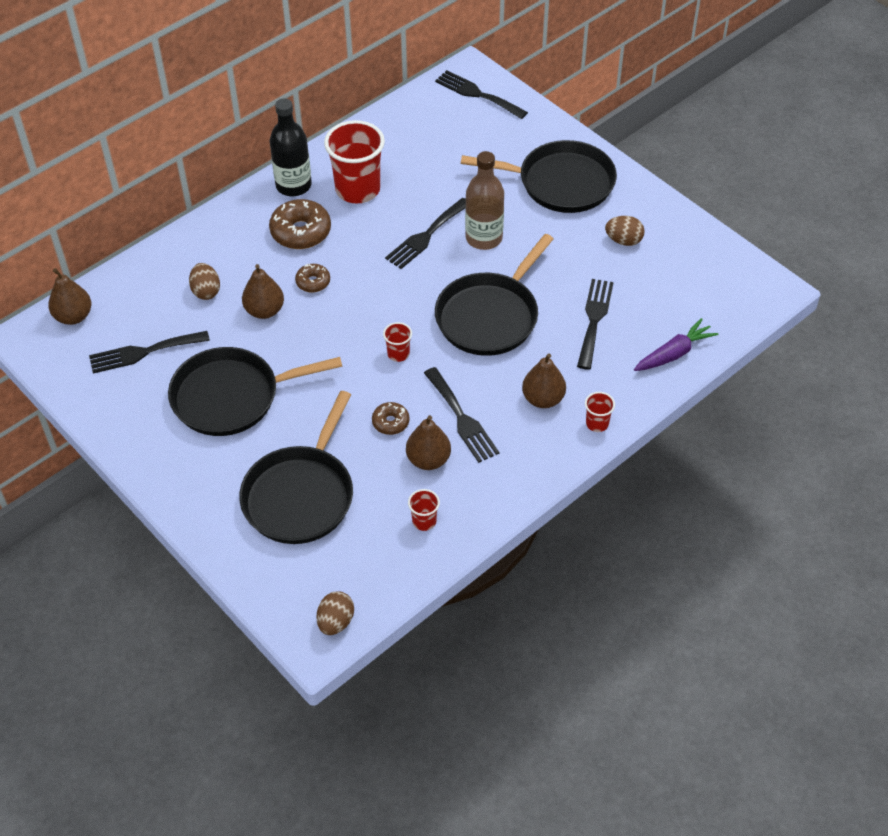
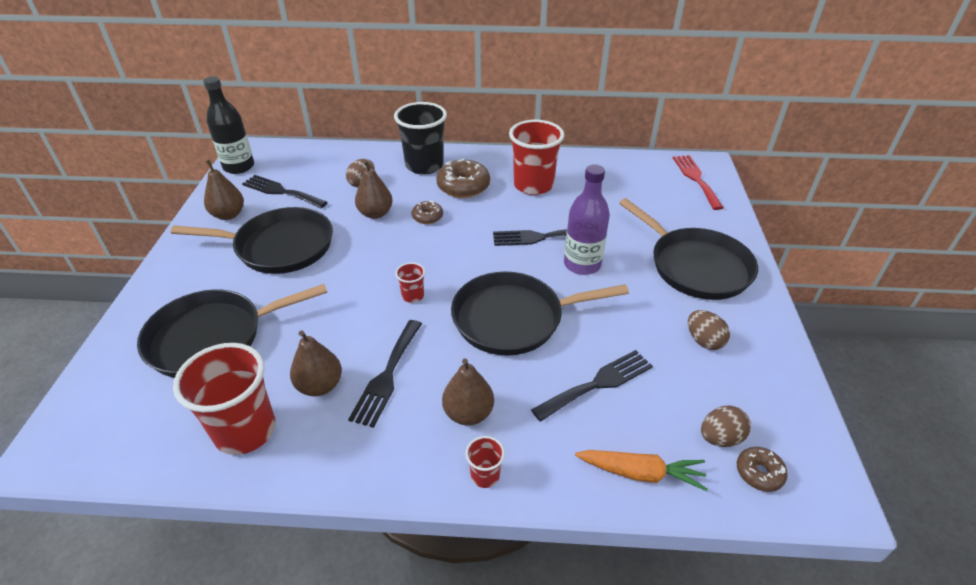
camera: 45 degrees right, 10 degrees down
(73, 316) = (282, 153): brown pear -> brown pear (228, 215)
(231, 397) = (280, 246): black pan -> black pan turned 150 degrees clockwise
(234, 234) = (424, 165): none -> black cup
(293, 185) = (496, 161): black bottle -> black bottle (239, 167)
(336, 622) = (77, 450): brown egg -> brown egg (720, 438)
(390, 422) = (338, 337): brown donut -> brown donut (759, 473)
(424, 521) = (245, 431): red cup -> red cup, size x2.22
(477, 94) = (696, 179): black fork -> red fork
(484, 238) = (582, 264): brown bottle -> purple bottle
(674, 353) = (641, 473): purple carrot -> orange carrot

